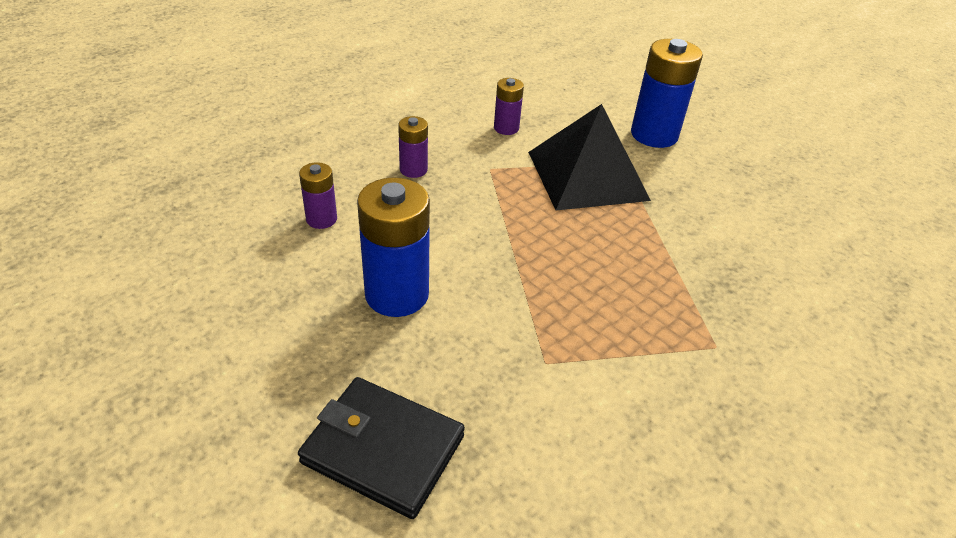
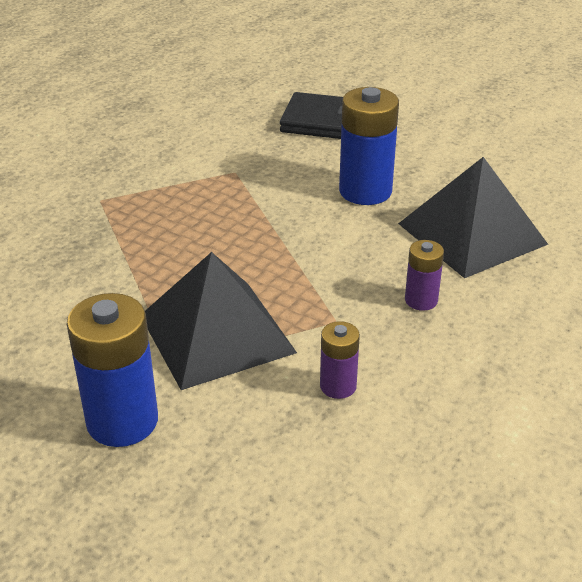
camera: 170 degrees right, 5 degrees down
(321, 219) = (472, 233): purple battery -> black pyramid

